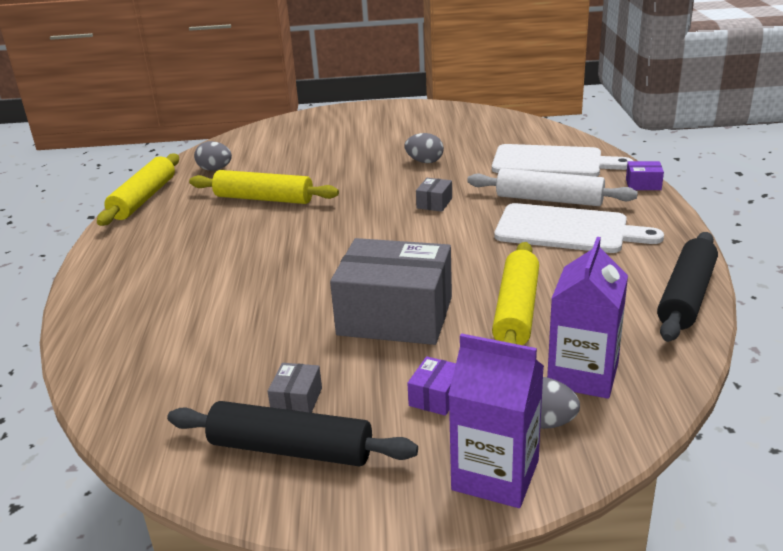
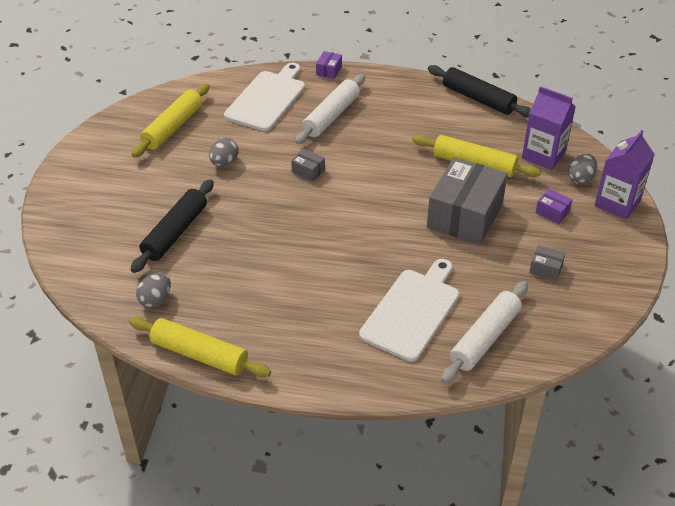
camera: 80 degrees left, 15 degrees up
(152, 358) = (485, 338): none -> white rolling pin
(264, 199) = (247, 268): yellow rolling pin -> yellow rolling pin (173, 127)
(291, 449) = (589, 274): black rolling pin -> black rolling pin (175, 232)
(567, 230) = (380, 119): white cutting board -> white cutting board (412, 311)

